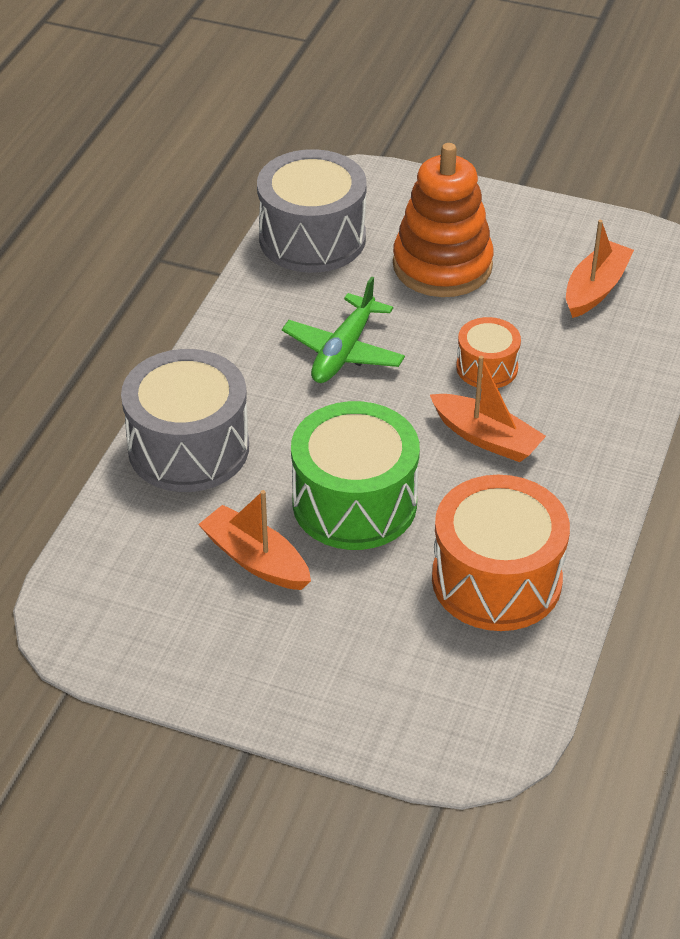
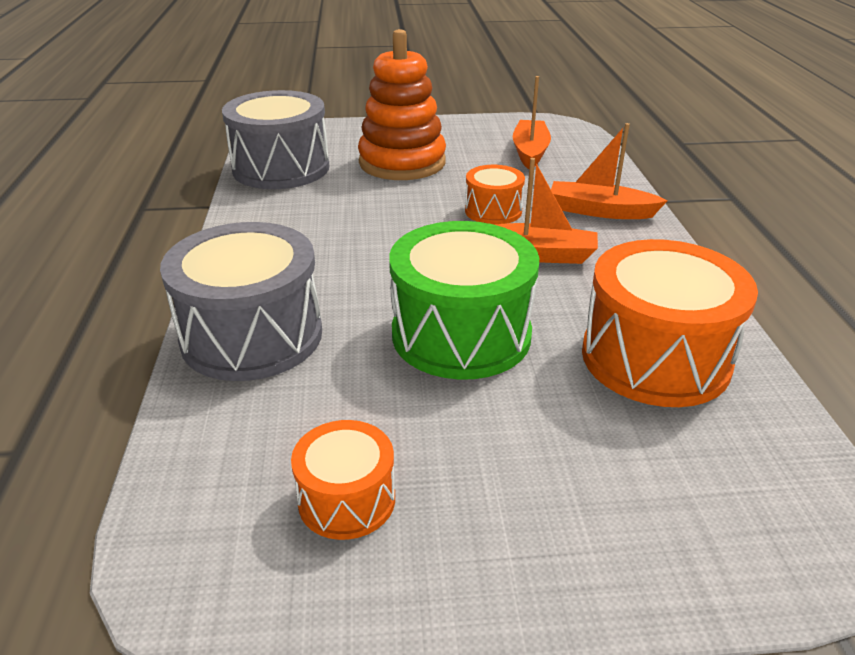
camera: 25 degrees left, 10 degrees down
(188, 608) = (347, 499): none -> orange drum
(255, 560) = (395, 418): orange boat -> orange boat (600, 211)
(344, 351) = (361, 228): green plane -> none

